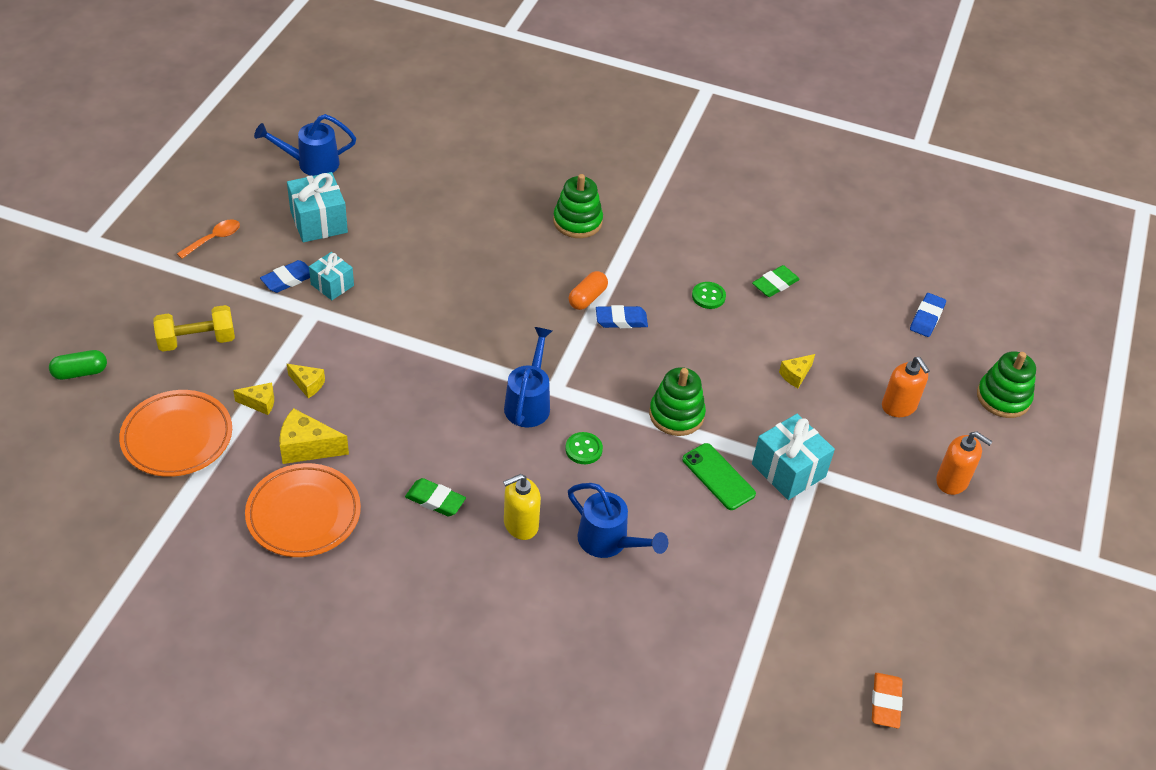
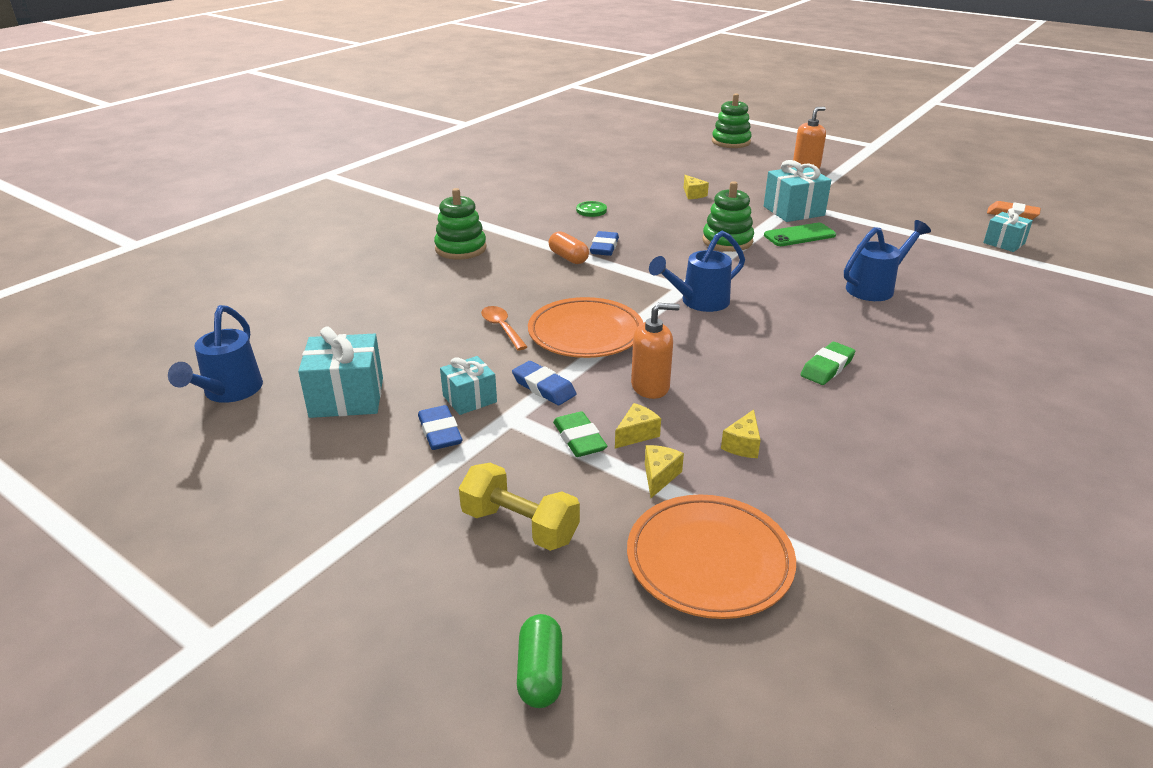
camera: 70 degrees left, 15 degrees down
(197, 340) = (520, 526): yellow dumbbell -> yellow dumbbell turned 60 degrees counterclockwise
(214, 239) = (314, 492): orange spoon -> orange spoon (501, 328)
(303, 514) = (850, 458): orange plate -> orange plate (585, 333)
(307, 447) = (742, 445): yellow cheese -> yellow cheese, size x0.60
(520, 524) = (857, 325): yellow soap dispenser -> none
(529, 403) = (699, 302): blue watering can -> blue watering can turned 60 degrees counterclockwise
(583, 449) = (763, 284): green button -> none
(775, 284) = (589, 186): green eraser -> green eraser (579, 439)
(781, 679) = (1004, 243): none -> turquoise gift
(899, 406) = (733, 169): orange soap dispenser -> orange soap dispenser (650, 386)
(927, 318) = (647, 149): blue eraser -> blue eraser (544, 387)

